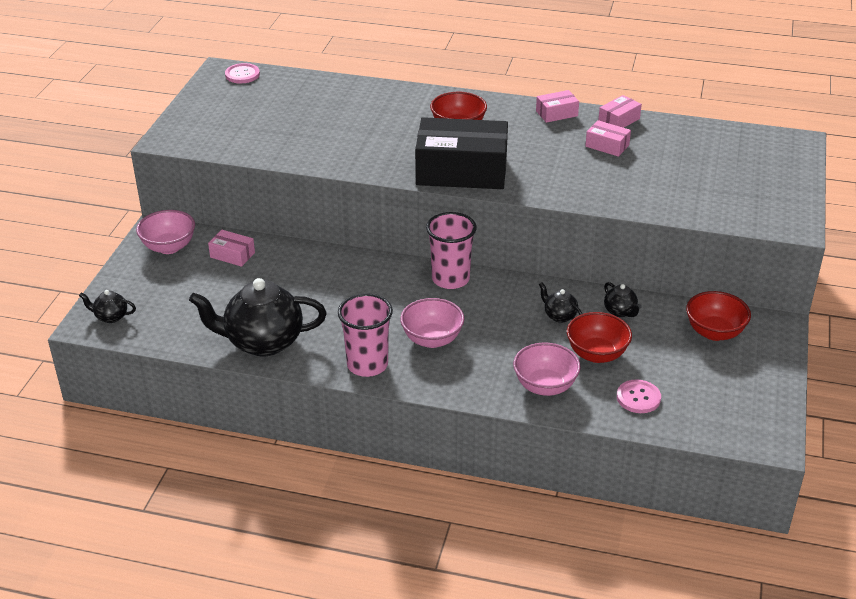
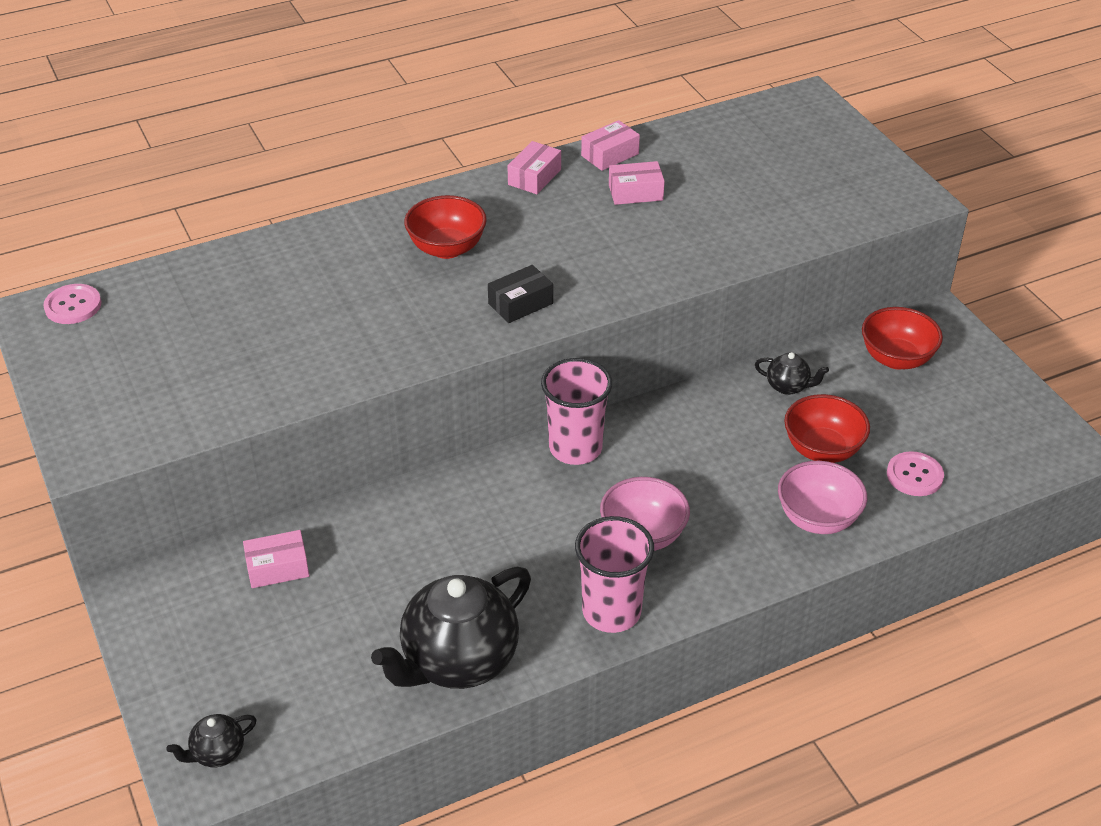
camera: 40 degrees left, 5 degrees up
(169, 247) = (177, 606): pink bowl -> none
(461, 171) = (520, 303): black box -> black box, size x0.44
(559, 316) = (737, 427): black teapot -> none
(619, 120) = (610, 155): pink box -> pink box turned 45 degrees clockwise

